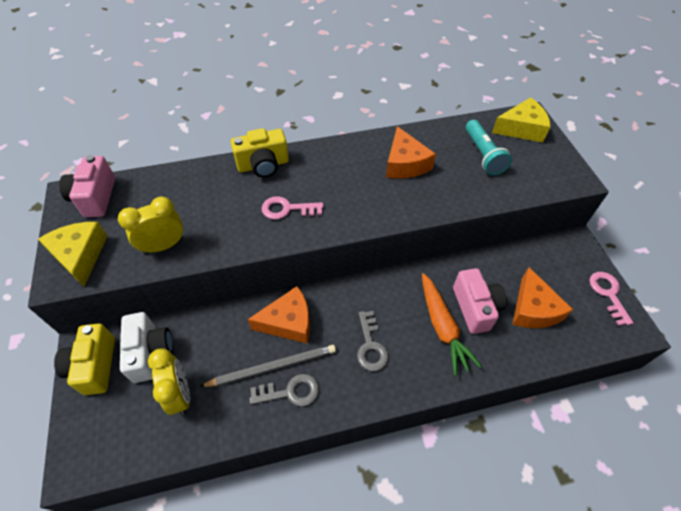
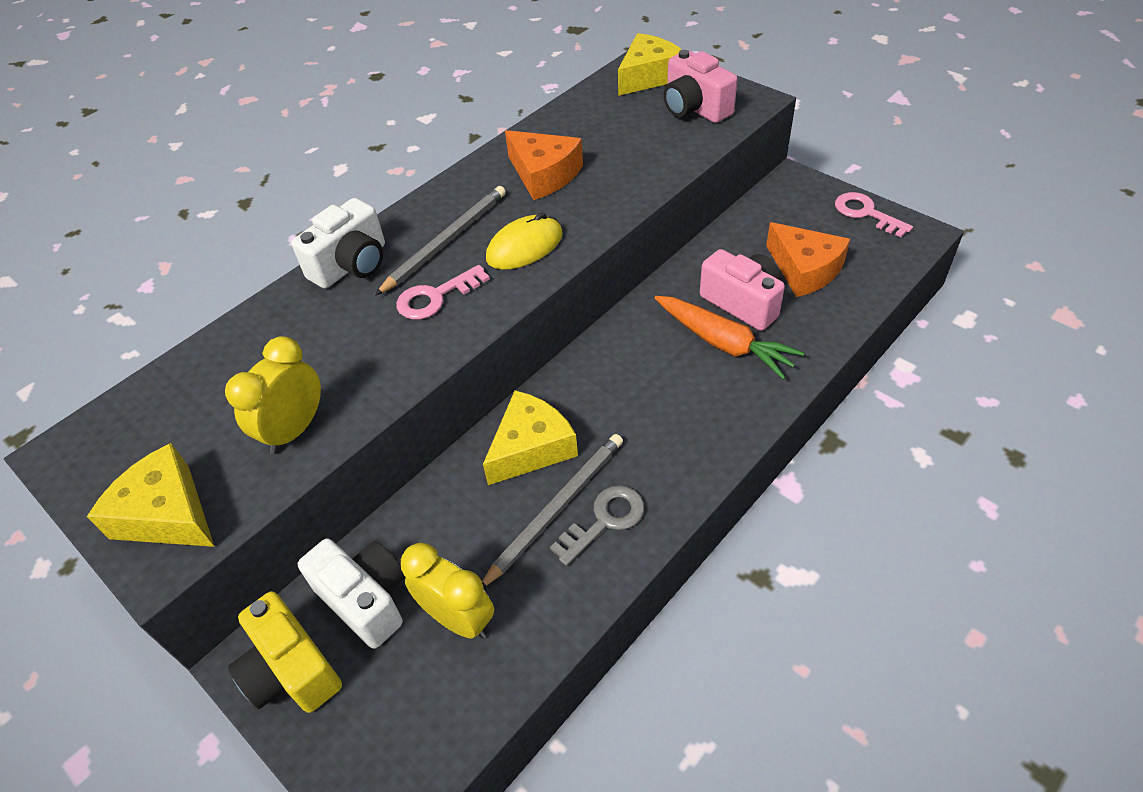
camera: 30 degrees left, 5 degrees down
(95, 197) = (116, 432): pink camera -> pink camera (695, 108)
(263, 165) = (351, 265): yellow camera -> white camera
(288, 322) = (531, 447): orange cheese -> yellow cheese
(319, 178) = (446, 241): none -> grey pencil
(357, 205) = (524, 247): none -> yellow mouse
(371, 346) = (659, 411): grey key -> none
(483, 155) = (629, 122): turquoise flashlight -> none

